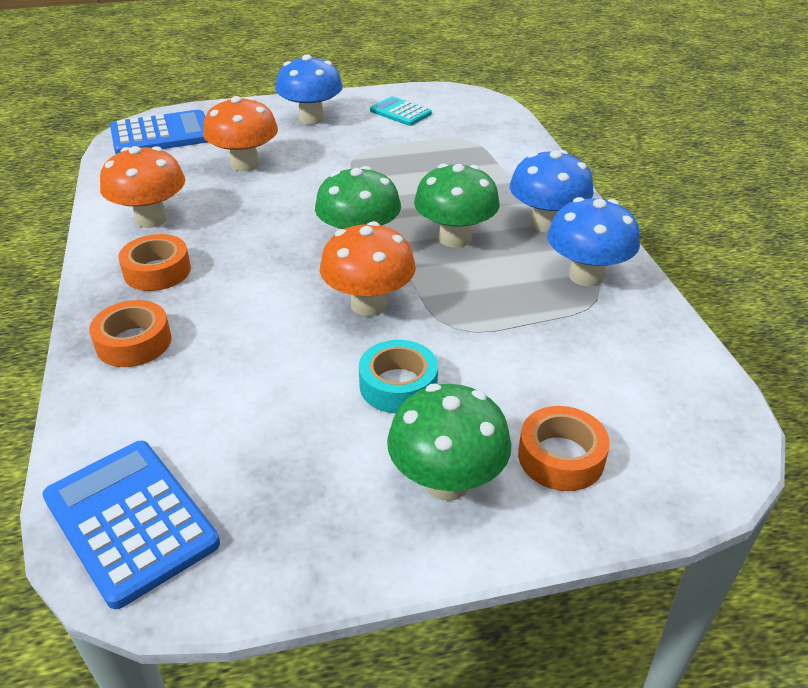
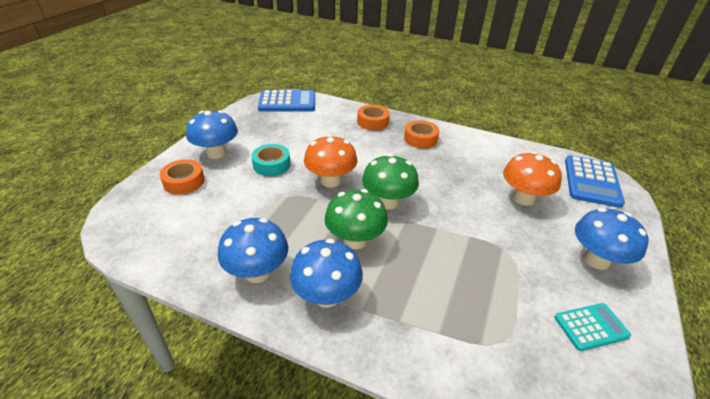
camera: 125 degrees right, 0 degrees up
(151, 219) = (473, 149): orange mushroom -> none
(446, 481) = (216, 153): green mushroom -> blue mushroom

